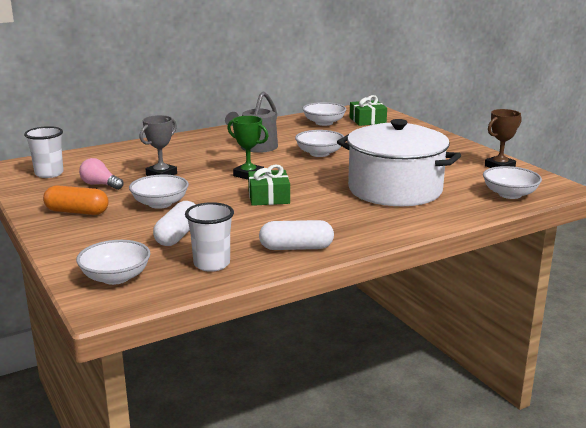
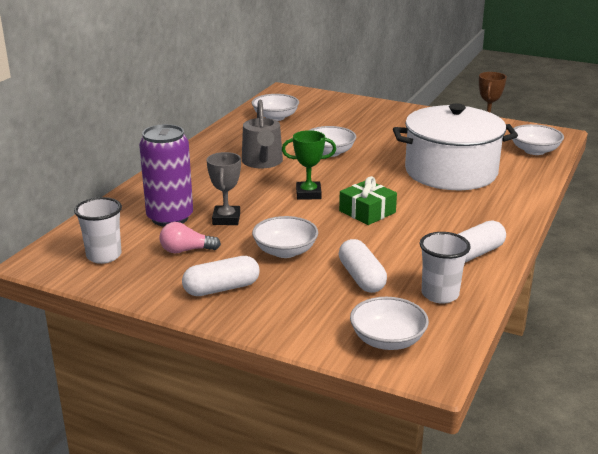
camera: 35 degrees left, 5 degrees up
(77, 212) = (221, 288): orange capsule -> white capsule
(128, 164) = (170, 218): none -> purple can
(367, 120) = (309, 105): green gift -> none

